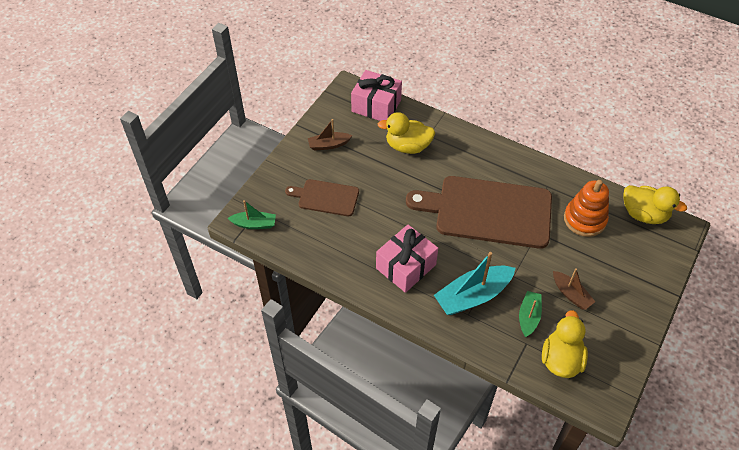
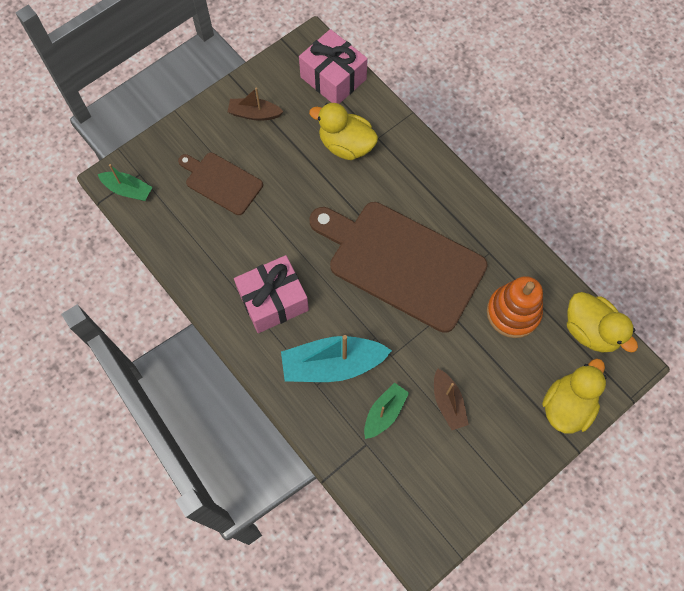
camera: 20 degrees right, 15 degrees up
(561, 359) = (396, 478): yellow duck -> yellow duck (567, 406)

